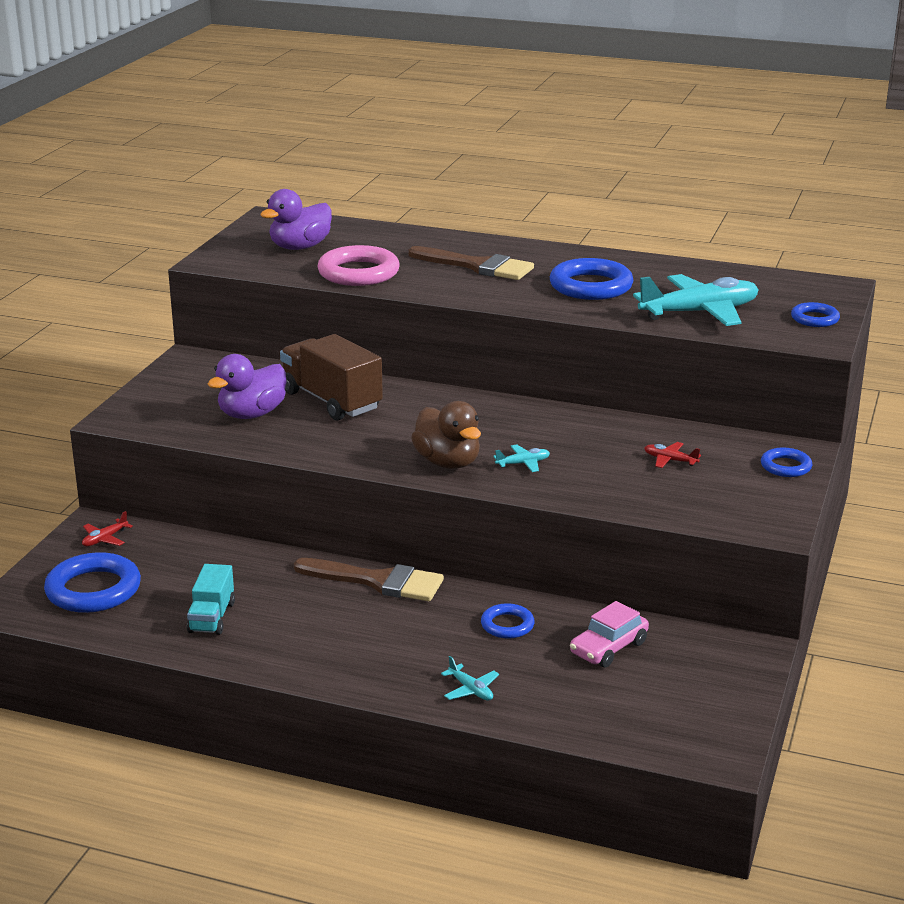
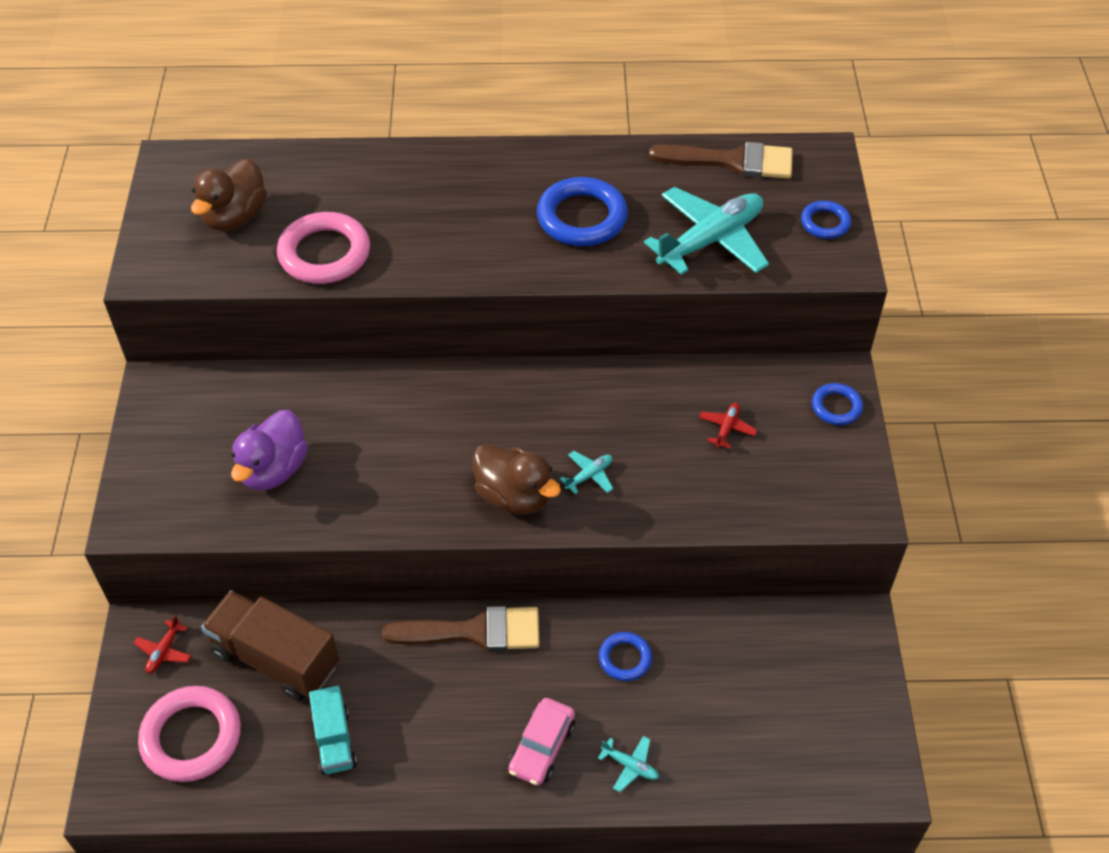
camera: 20 degrees left, 25 degrees up
(93, 590) = (191, 737): blue ring -> pink ring
(300, 247) = (235, 217): purple duck -> brown duck
(331, 401) = (348, 421): brown truck -> brown truck (275, 659)
(477, 266) = (447, 207): brown brush -> brown brush (732, 161)
(608, 648) = (730, 662): pink car -> pink car (542, 747)
(670, 460) = (726, 428): red plane -> red plane turned 105 degrees clockwise

